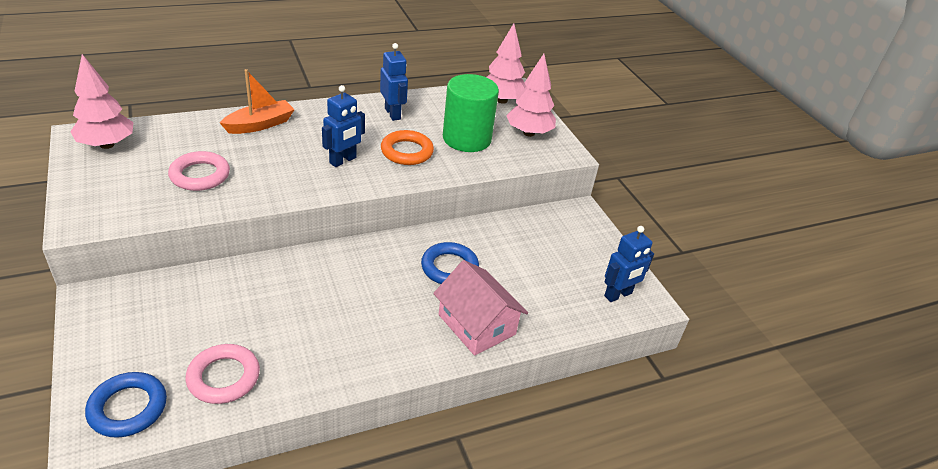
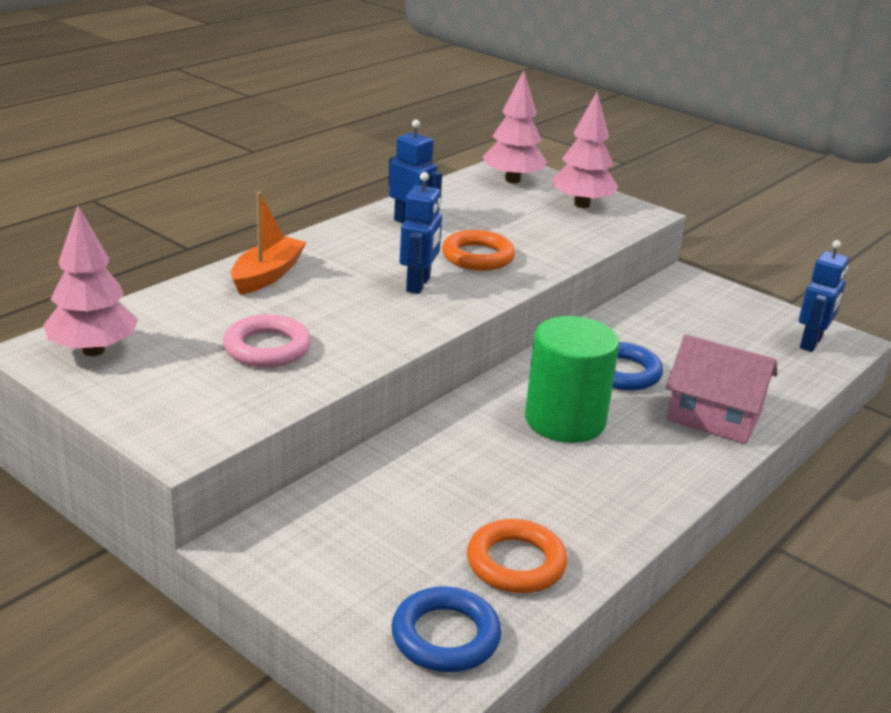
camera: 25 degrees left, 10 degrees down
(224, 377) = (516, 563): pink ring -> orange ring
(466, 139) = (525, 227): green cylinder -> green cylinder (565, 420)

